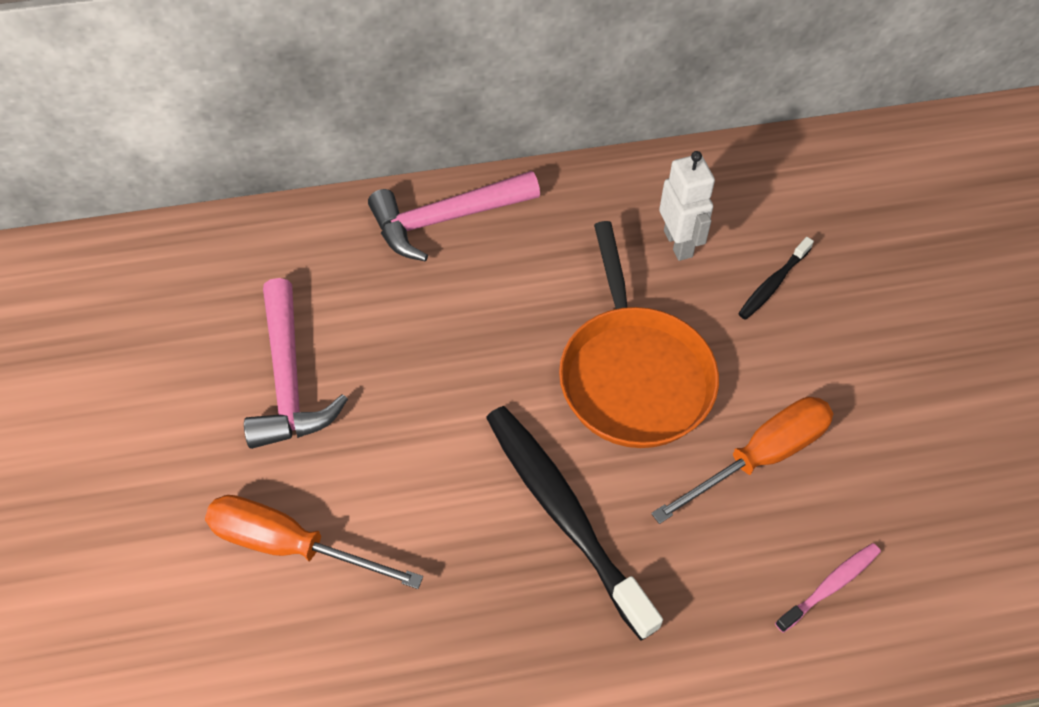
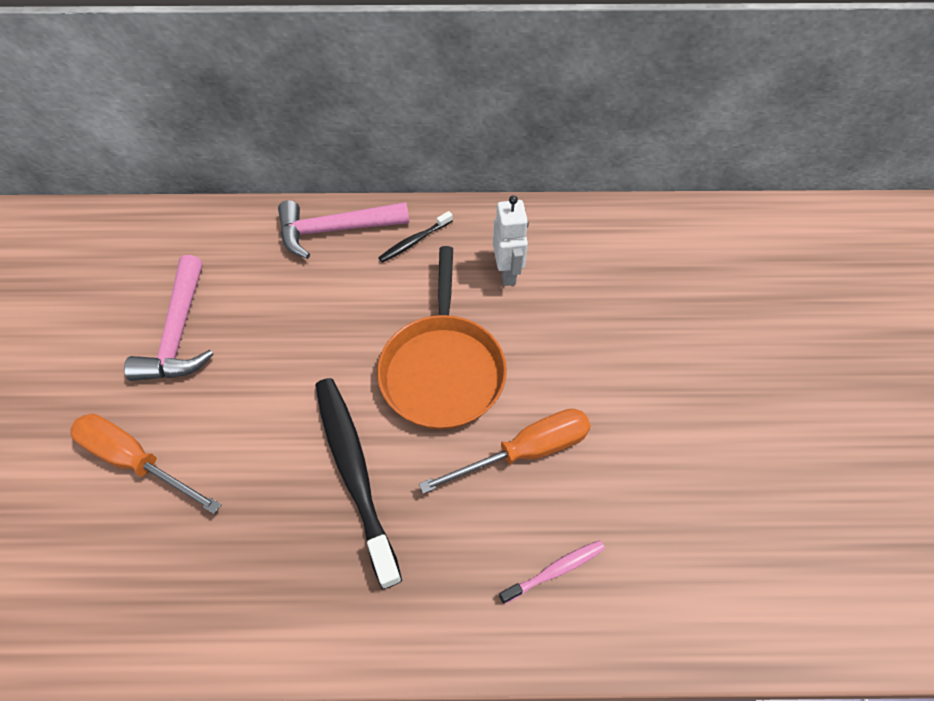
camera: 10 degrees right, 0 degrees up
(773, 284) = (574, 314): black toothbrush -> black toothbrush (414, 241)

